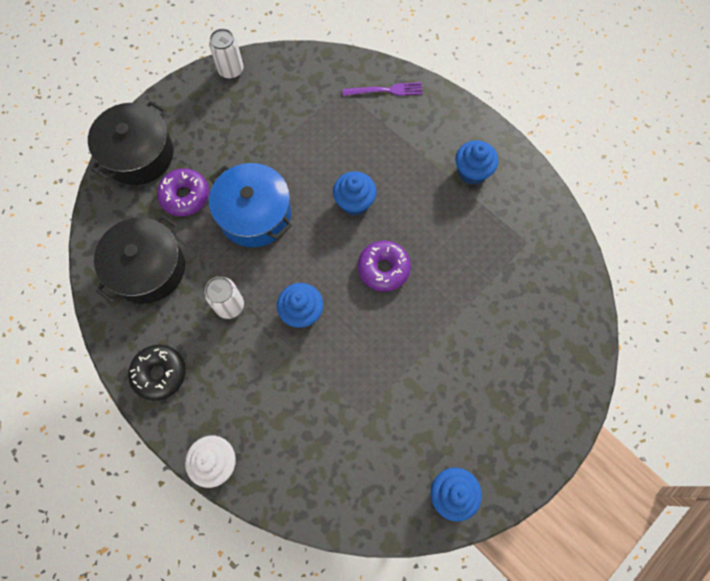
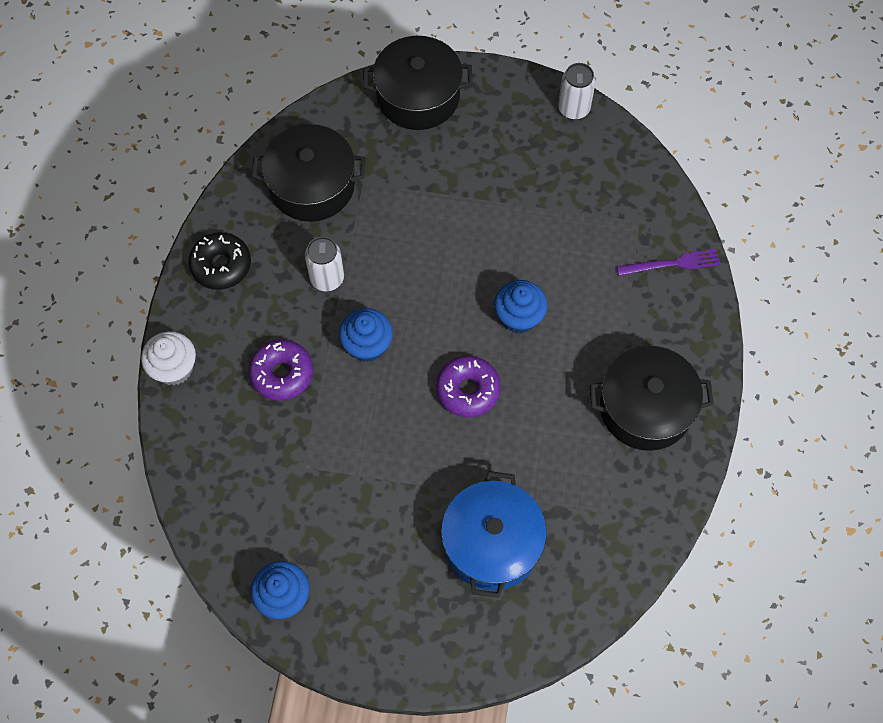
camera: 55 degrees right, 5 degrees down
(185, 196) = (407, 164): purple donut -> purple donut (282, 374)
(255, 214) = (435, 237): blue pot -> blue pot (492, 543)
(386, 90) = (672, 264): purple fork -> purple fork turned 60 degrees counterclockwise
(472, 171) = (645, 408): blue cupcake -> black pot

